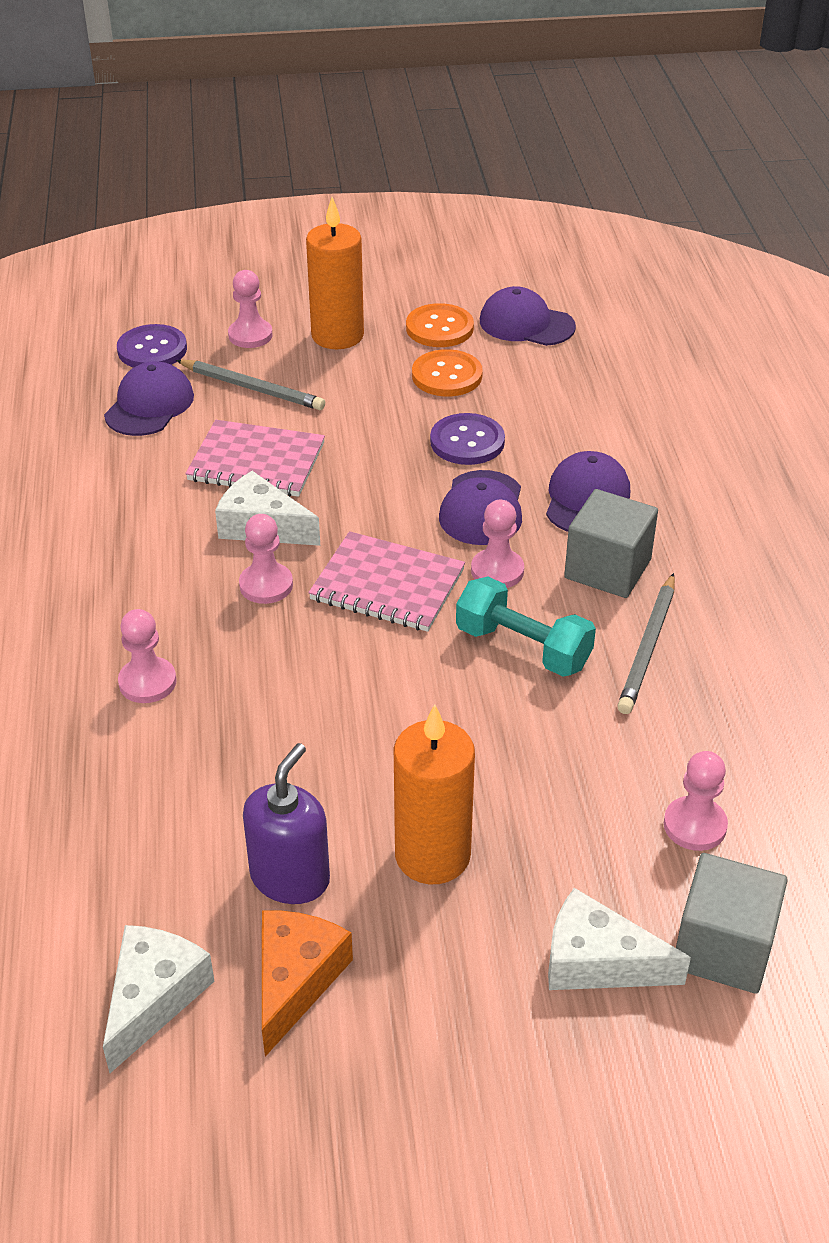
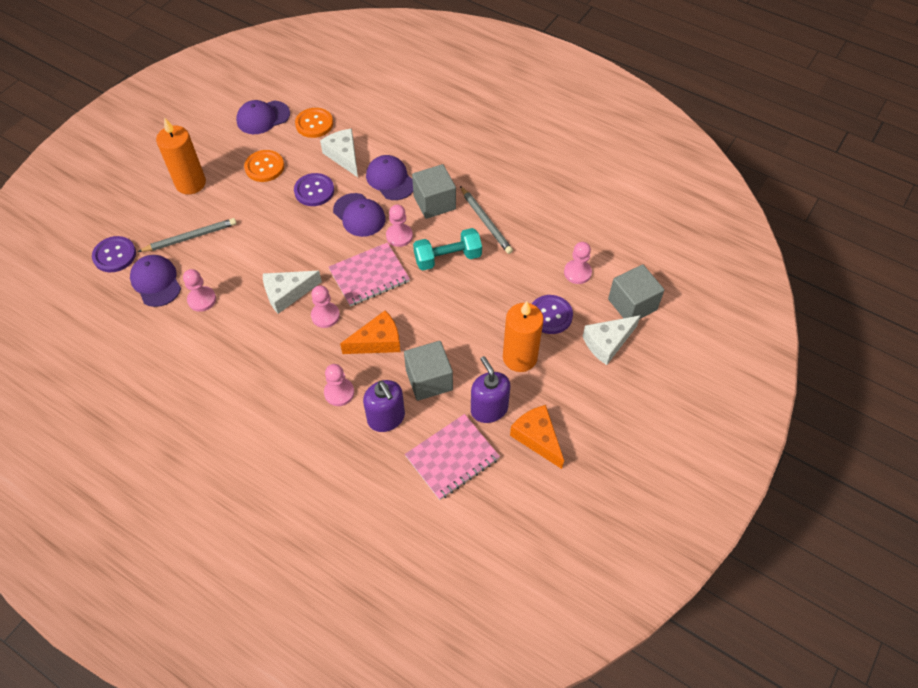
camera: 50 degrees left, 15 degrees up
(152, 762) = (386, 418): none -> purple soap dispenser
(153, 998) = (505, 489): white cheese -> white cheese (344, 156)
(250, 335) = (150, 213): pink pawn -> pink pawn (202, 300)
(256, 462) = (243, 268): pink notebook -> pink notebook (452, 457)
(271, 768) = (429, 380): none -> grey cube
(280, 667) = (378, 341): none -> orange cheese
(439, 328) = (229, 146): orange button -> orange button (314, 124)
(563, 843) = (550, 315): none -> purple button

